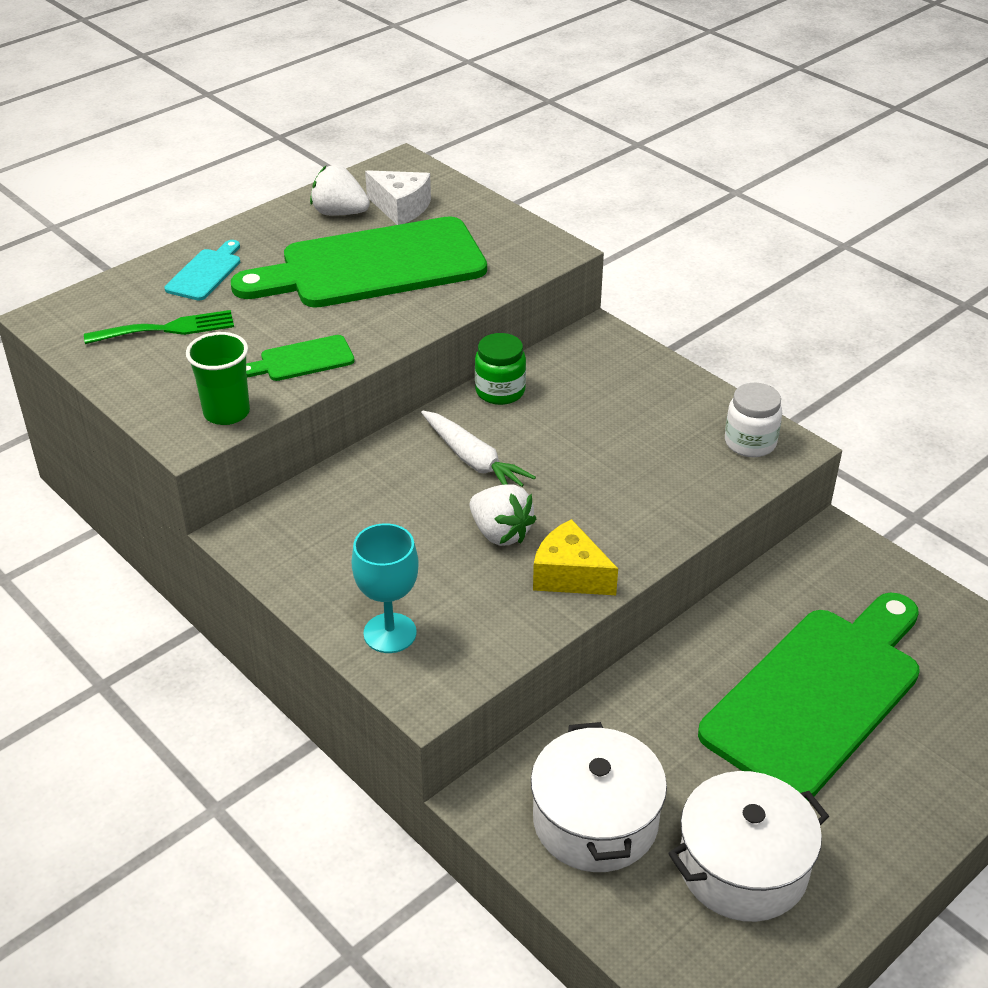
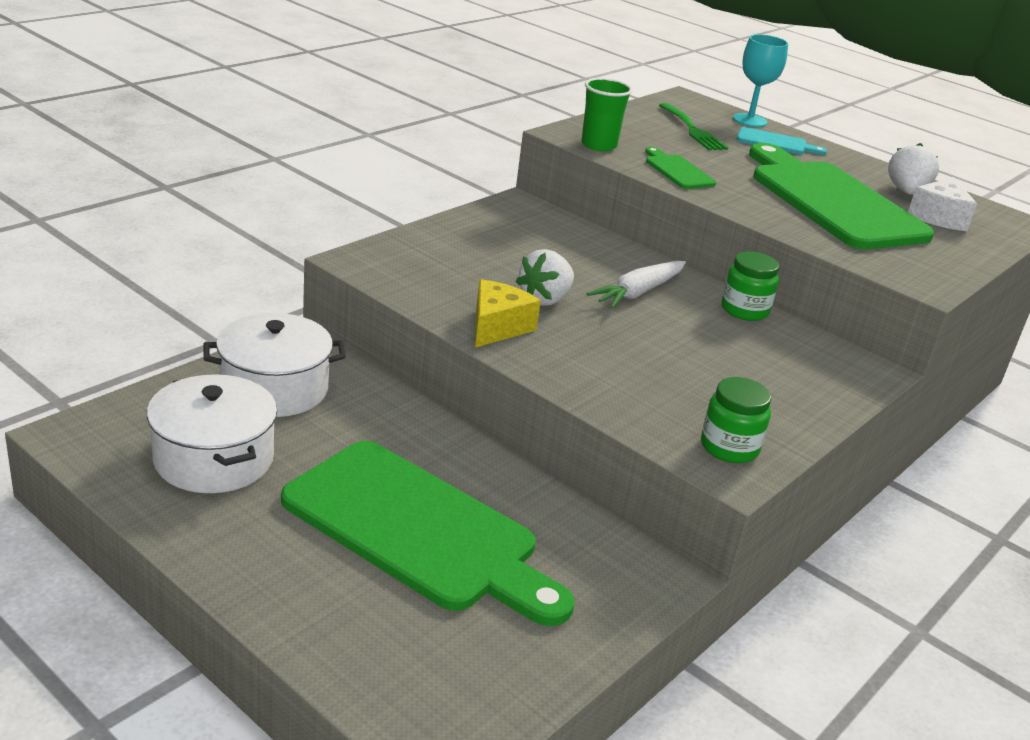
camera: 80 degrees right, 10 degrees down
(390, 633) = (420, 250): turquoise goblet -> turquoise goblet (750, 120)
(750, 443) = (729, 447): white jar -> green jar

